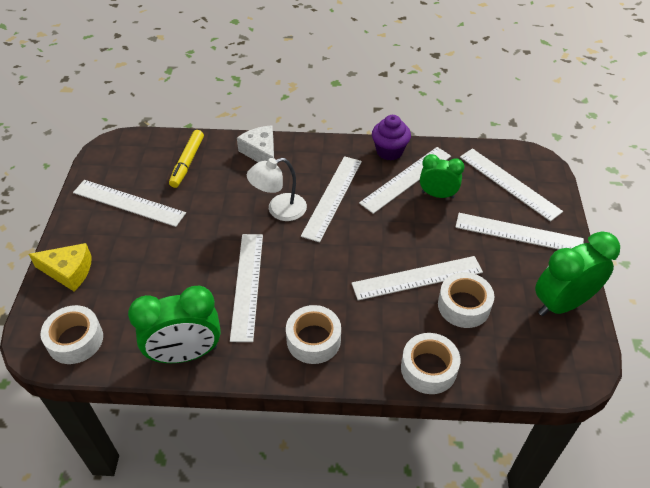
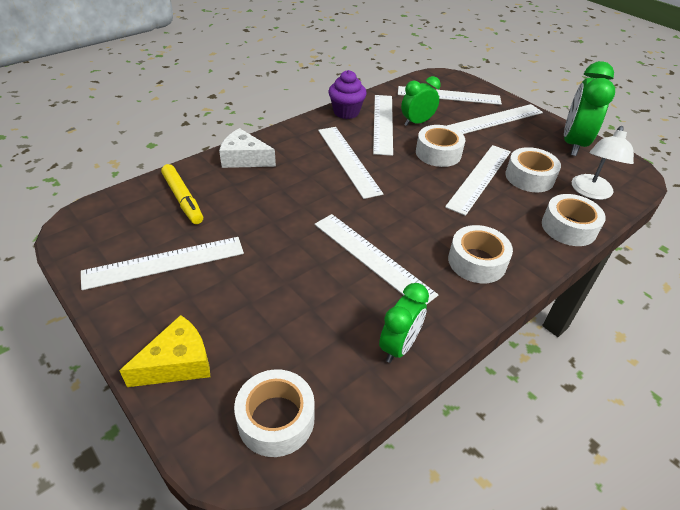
camera: 45 degrees left, 5 degrees down
(185, 354) = (399, 346): green clock -> green clock, size x0.62
(279, 210) = (319, 190): white lamp -> white lamp (591, 192)
(414, 234) = (438, 153): none -> white tape

